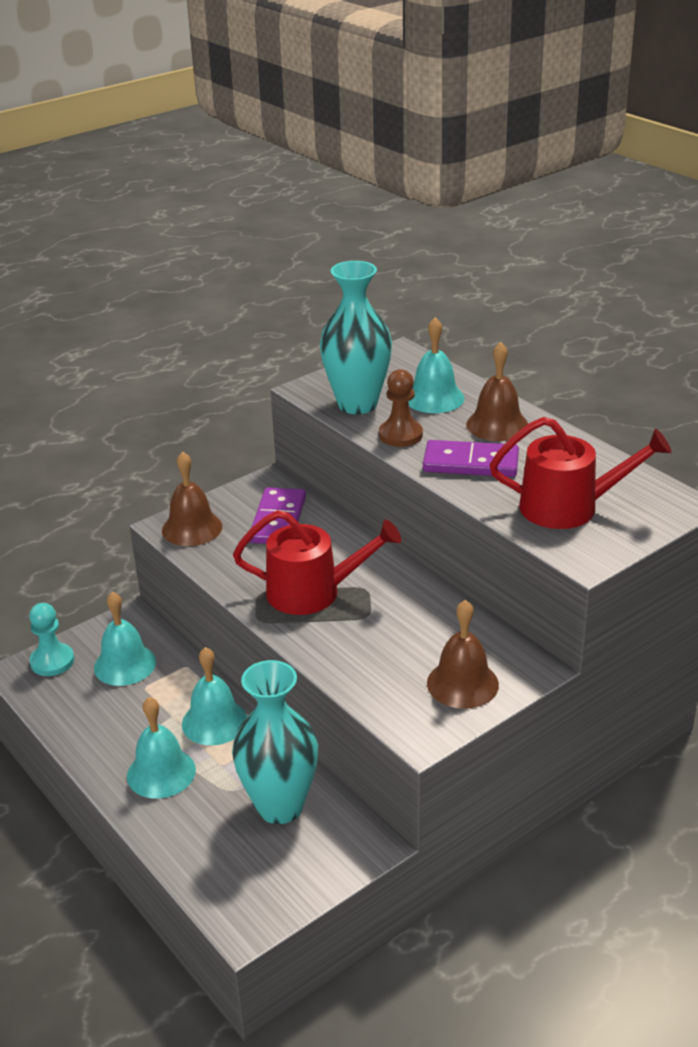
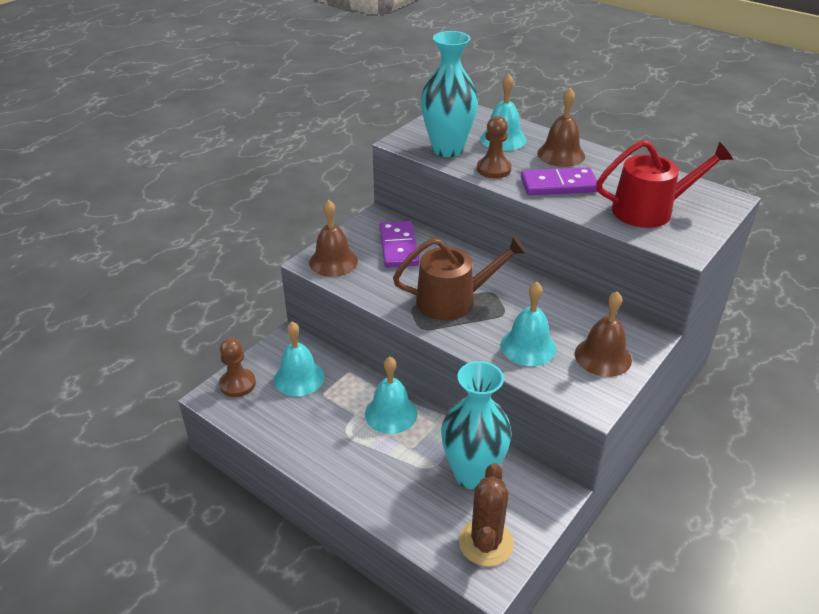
camera: 15 degrees left, 5 degrees up
(52, 661) = (237, 384): turquoise pawn -> brown pawn
(161, 772) = (366, 462): turquoise bell -> turquoise bell (528, 346)
(260, 885) = (486, 542): none -> brown cactus
(312, 592) = (453, 300): red watering can -> brown watering can

